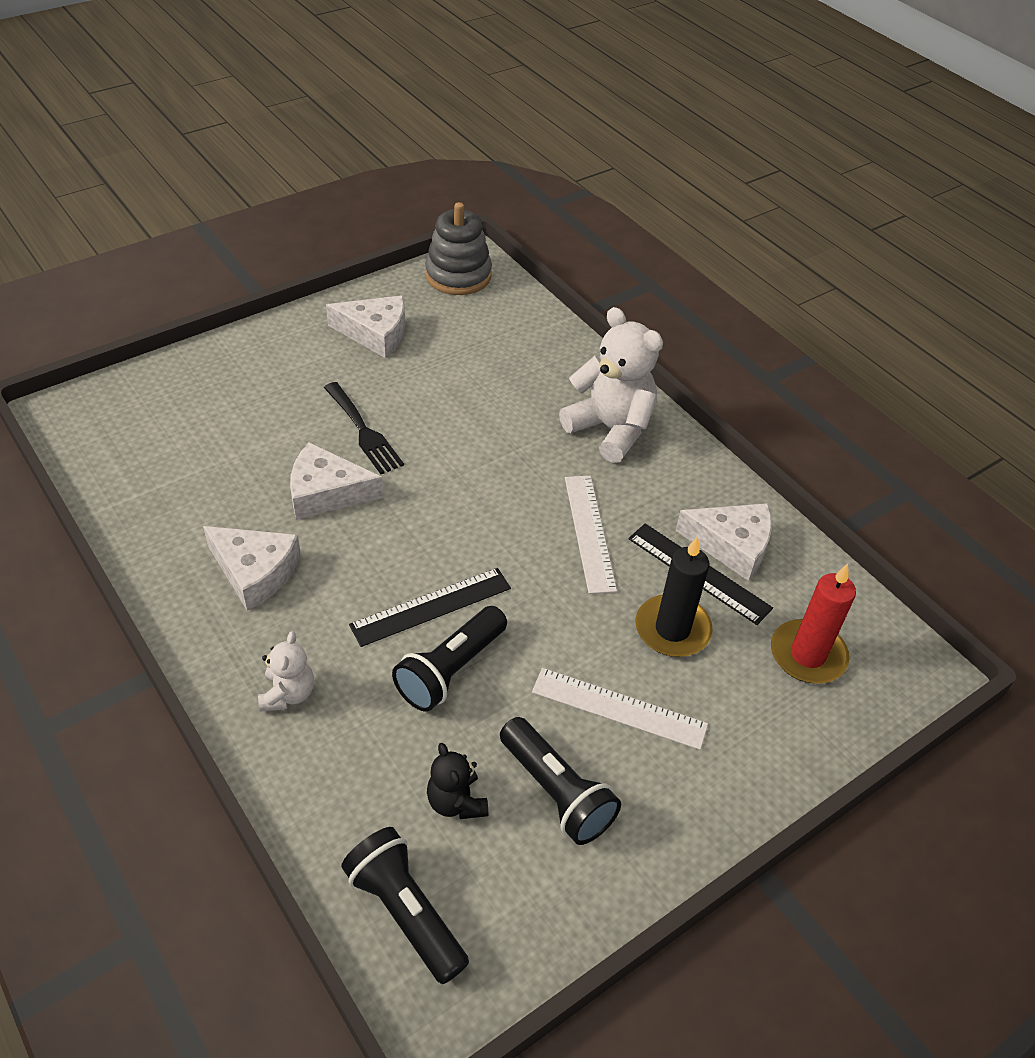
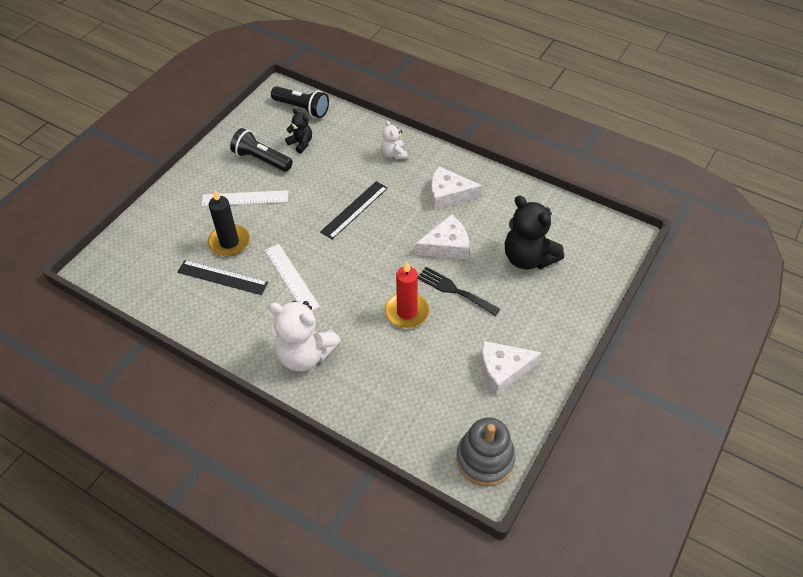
camera: 160 degrees right, 5 degrees up
(227, 433) = (528, 258): none -> black teddy bear
(450, 670) = (329, 187): black flashlight -> none
(732, 545) = (206, 301): white cheese -> none
(807, 655) = (155, 255): red candle -> red candle (407, 312)

